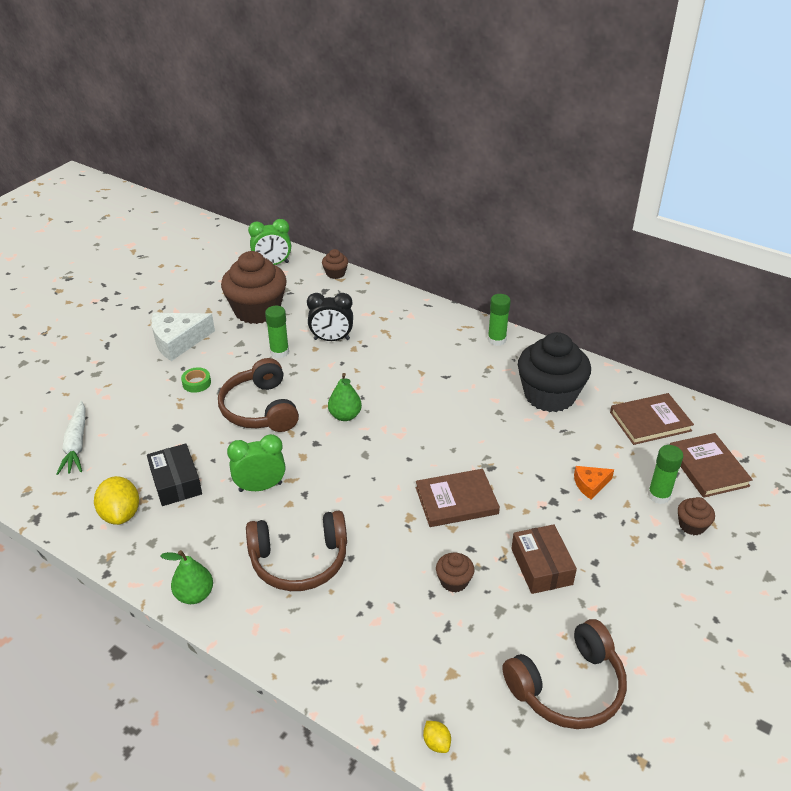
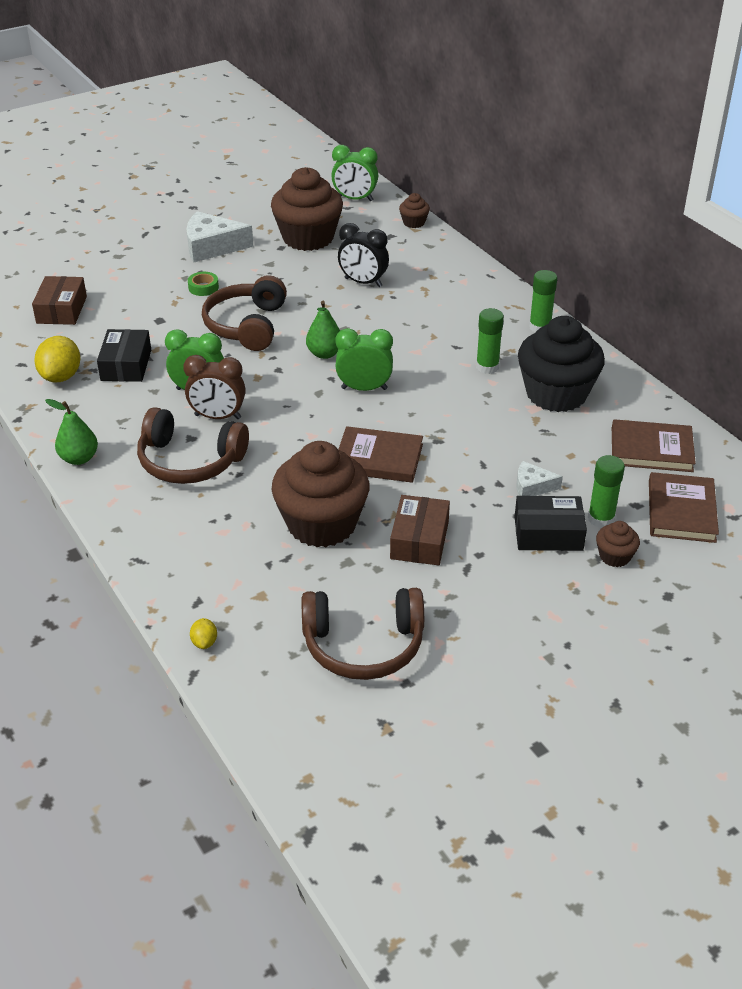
camera: 25 degrees right, 0 degrees up
(76, 444) = (62, 310): white carrot -> brown box
(279, 352) = (302, 281): green glue stick -> green glue stick (487, 367)
(294, 507) = (217, 417): none -> brown clock
(400, 438) = (364, 388): none -> green clock
(454, 581) = (322, 524): brown cupcake -> brown cupcake, size x2.30
(590, 485) = (532, 487): orange cheese -> white cheese
(631, 523) = (548, 533): none -> black box

